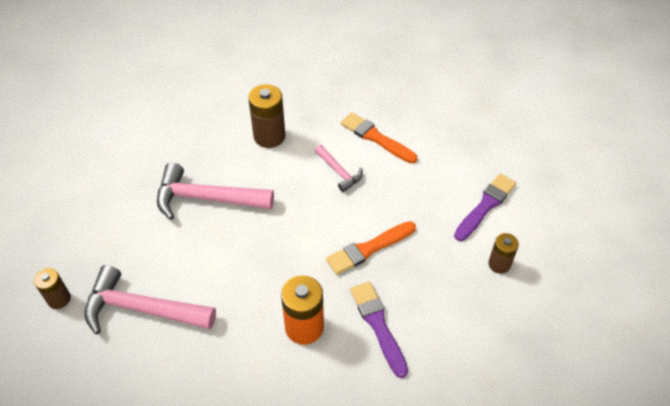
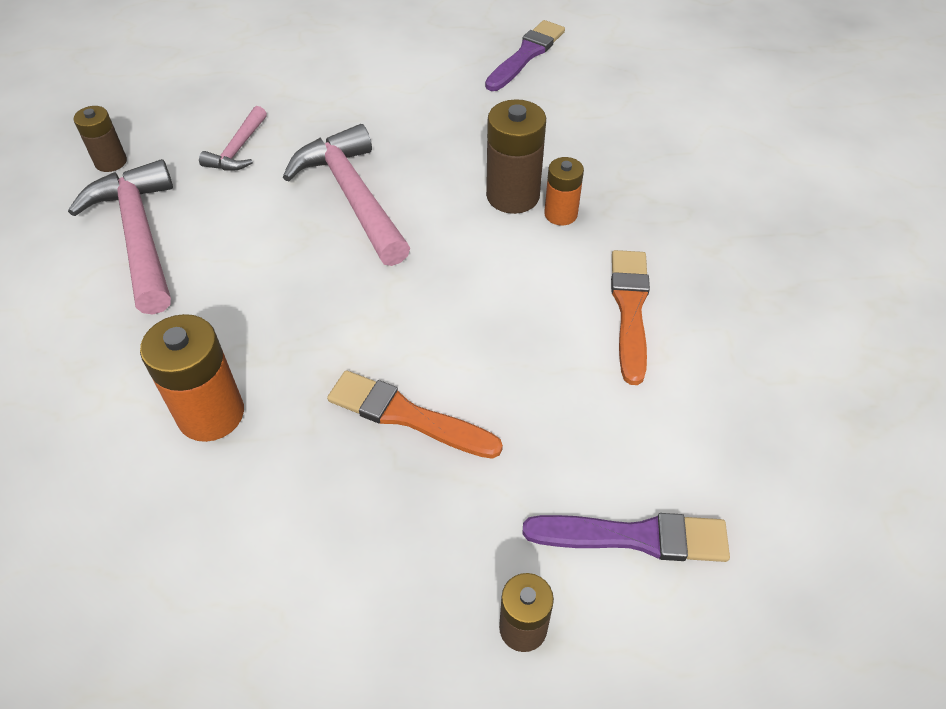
camera: 55 degrees right, 0 degrees up
(298, 126) = (560, 214): none -> orange battery
(339, 172) = (521, 302): pink hammer -> pink hammer (238, 149)
(378, 325) = (272, 505): purple brush -> purple brush (526, 55)

